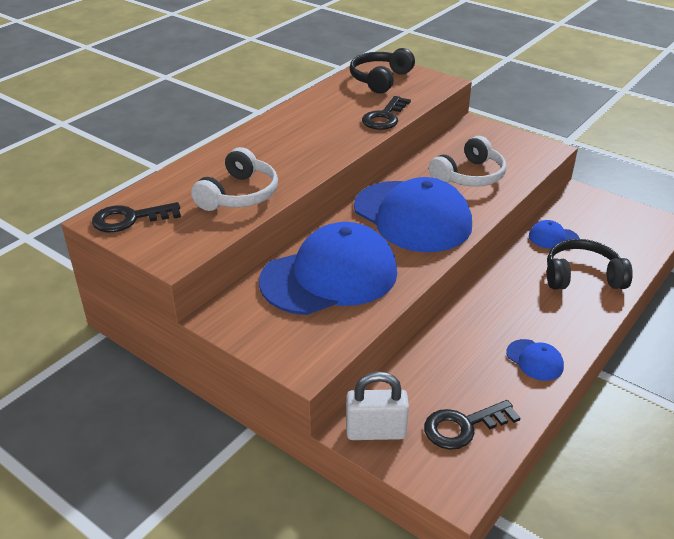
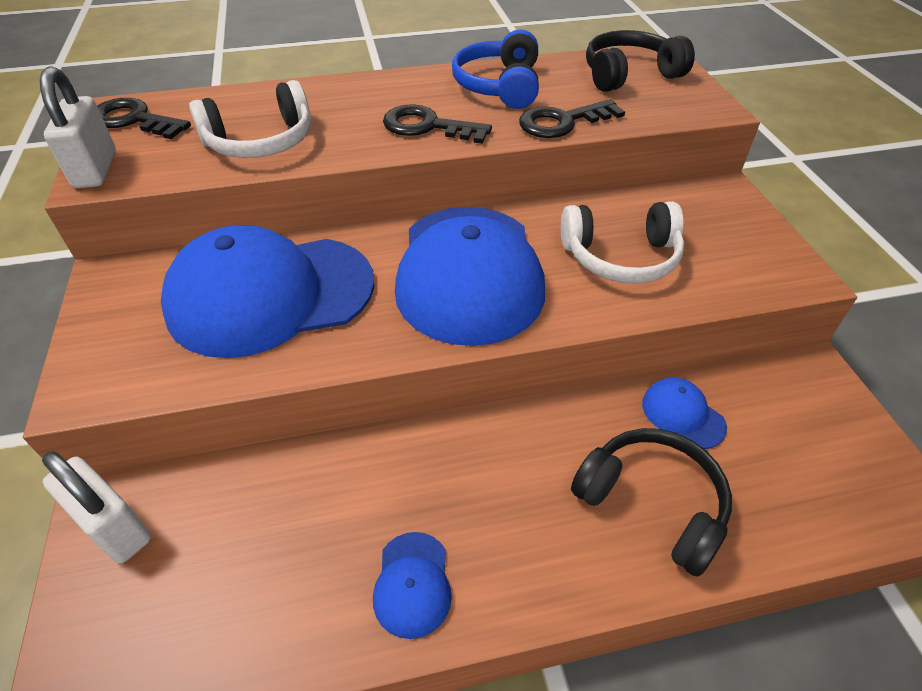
camera: 40 degrees right, 10 degrees up
(163, 253) = (95, 169): none -> white padlock
(322, 111) = (499, 86): none -> blue headphones
(329, 276) = (270, 295): blue cap -> blue cap turned 150 degrees clockwise
(463, 426) = (200, 607): black key -> black key (428, 126)

